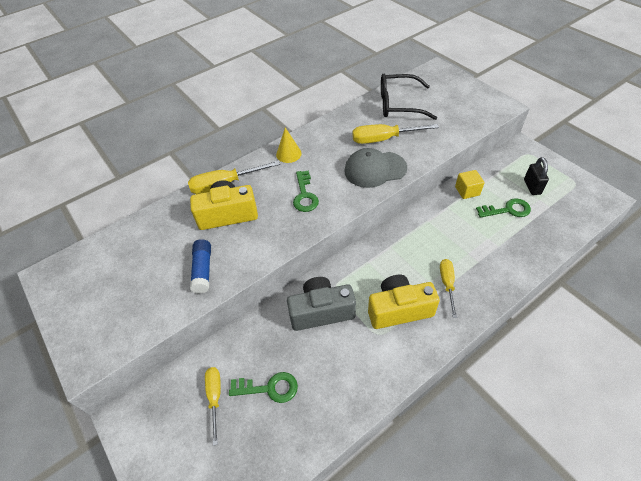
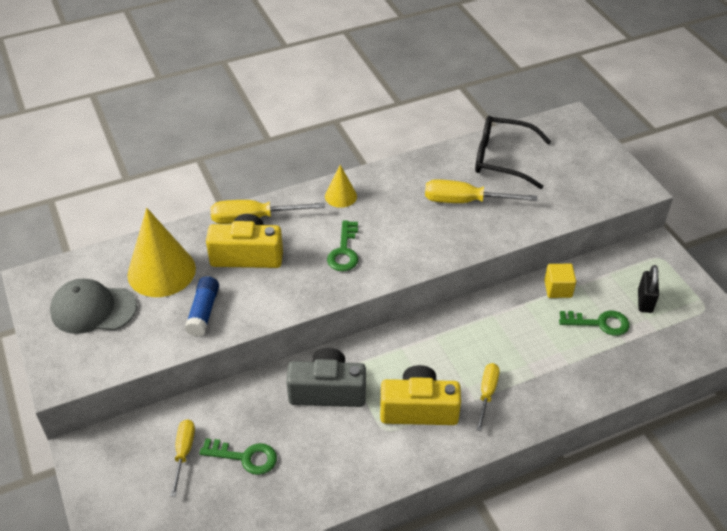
camera: 10 degrees right, 5 degrees down
(159, 243) = (161, 271): none -> yellow cone
(375, 169) = (439, 237): grey cap -> grey cap (93, 309)

